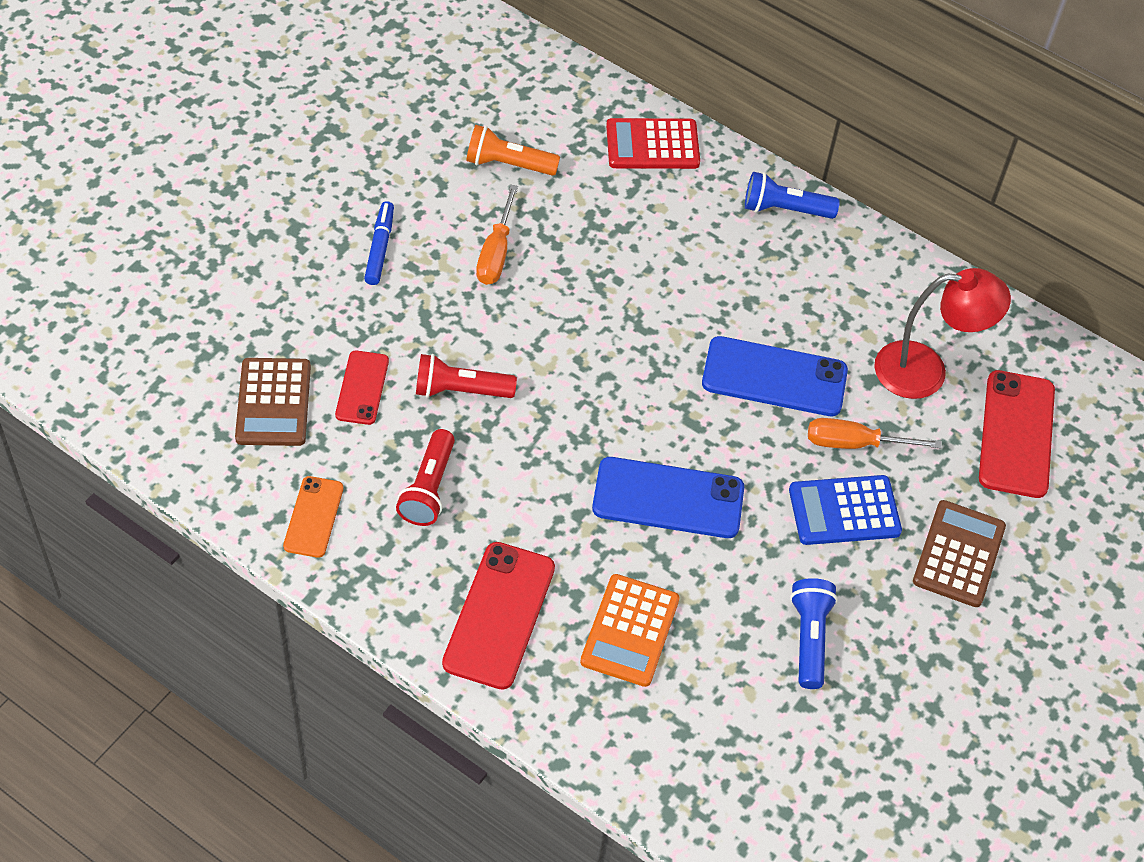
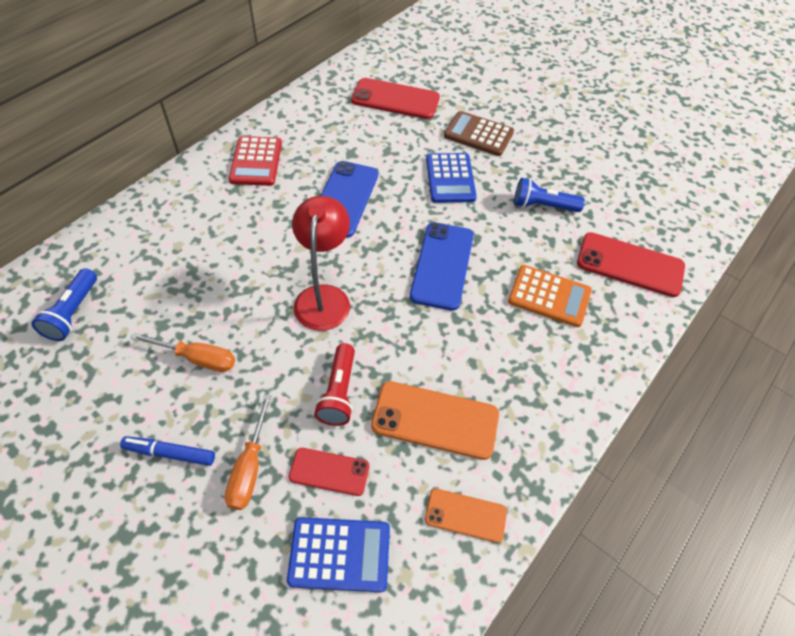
camera: 85 degrees left, 0 degrees up
(273, 403) = (339, 554): brown calculator -> blue calculator
(428, 488) = (435, 420): red flashlight -> orange phone
(499, 615) = (546, 375): red phone -> red phone (630, 265)
(508, 164) = (99, 344): orange flashlight -> none
(652, 145) = (112, 244): red calculator -> red calculator (256, 162)
(784, 209) = (198, 176): blue flashlight -> blue flashlight (73, 313)
(854, 443) = (399, 167): orange screwdriver -> orange screwdriver (249, 468)
(926, 371) = (346, 128): red lamp -> red lamp (324, 297)

